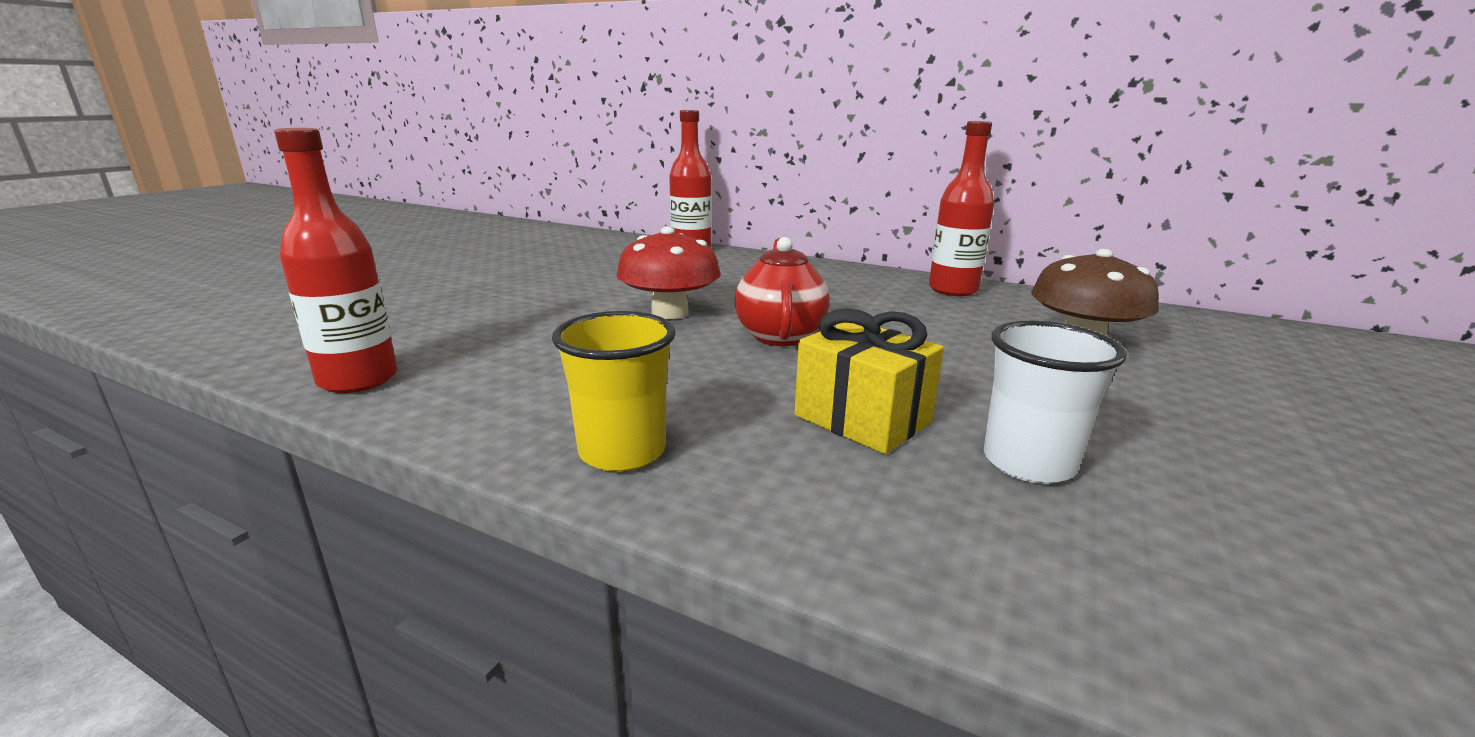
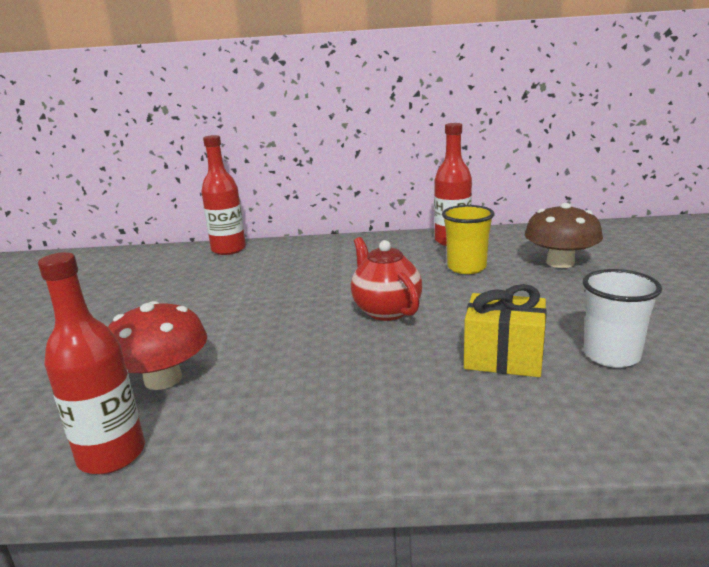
camera: 25 degrees left, 0 degrees up
(622, 451) = (393, 434): yellow cup -> yellow cup (466, 267)
(670, 313) = (286, 314): red mushroom -> red mushroom (163, 379)

